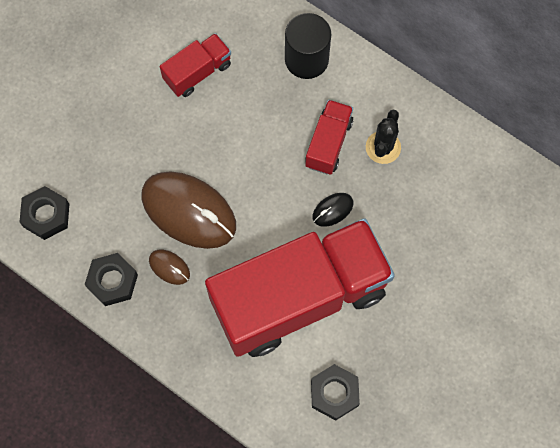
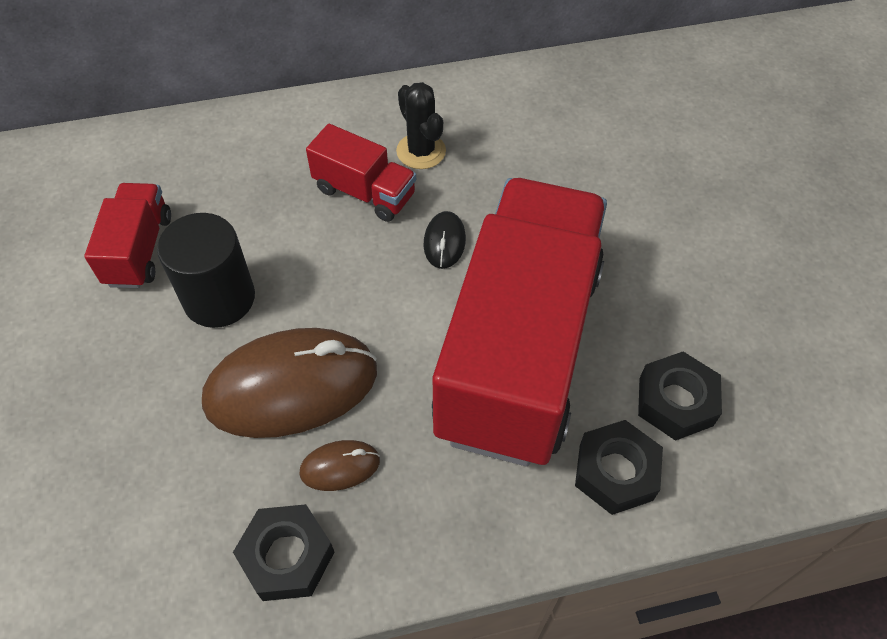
camera: 50 degrees left, 15 degrees down
(46, 215) = (103, 573): black nut -> black nut (615, 472)
(306, 59) = (250, 145): black cylinder -> black cylinder (219, 298)
(328, 143) = (364, 192): red truck -> red truck turned 150 degrees clockwise

